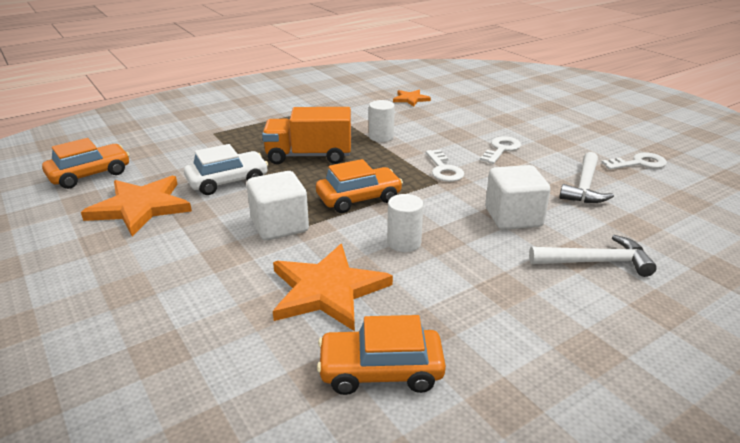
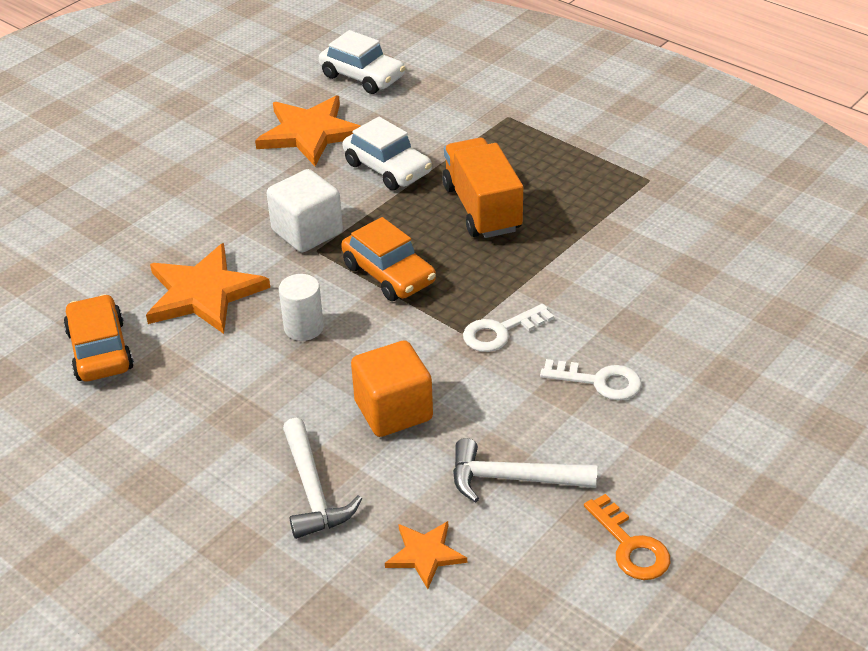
camera: 75 degrees right, 10 degrees up
(90, 174) = (362, 77): orange car -> white car
(381, 137) = (576, 256): white cylinder -> none
(410, 99) = (746, 257): orange star -> orange star (425, 554)
(513, 217) = (393, 411): white cube -> orange cube
(638, 163) = (630, 546): white key -> orange key

